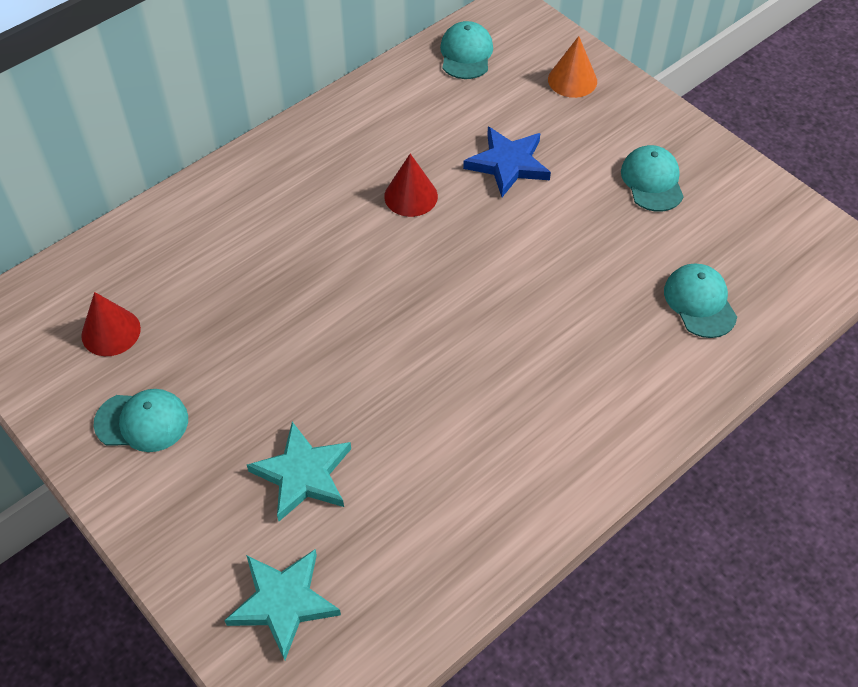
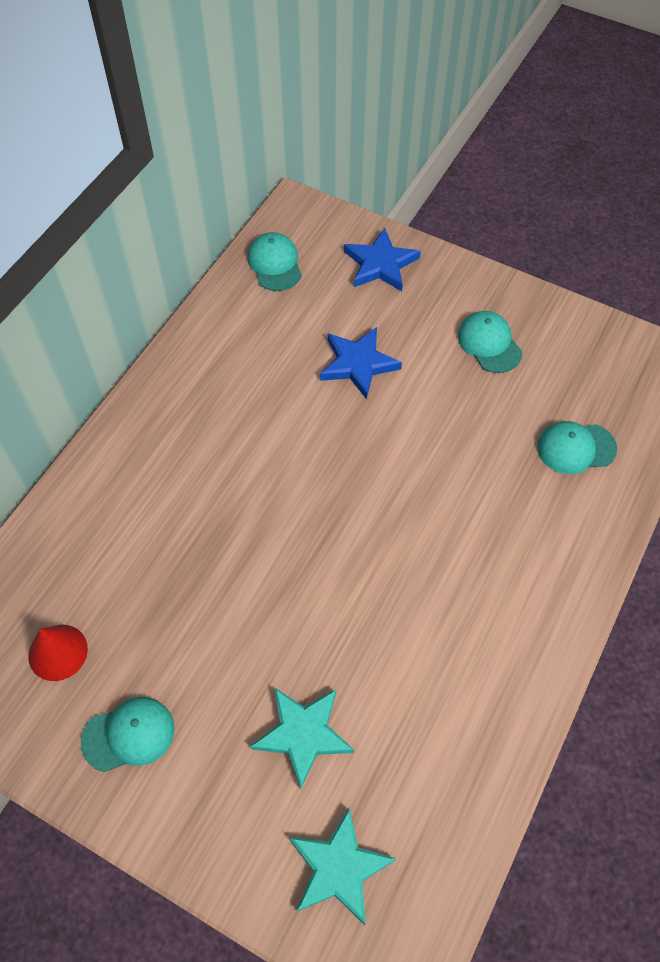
camera: 20 degrees left, 5 degrees up
(411, 196) = (284, 422): red cone -> none
(572, 80) = (380, 264): orange cone -> blue star
(700, 302) = (576, 448): turquoise cap -> turquoise cap turned 60 degrees counterclockwise

